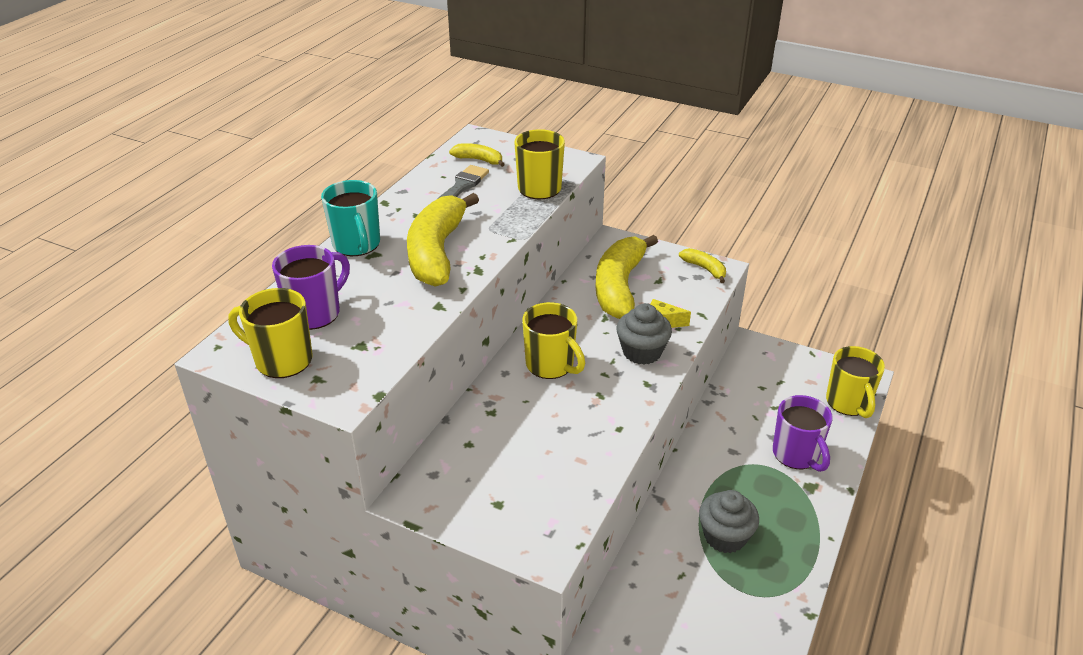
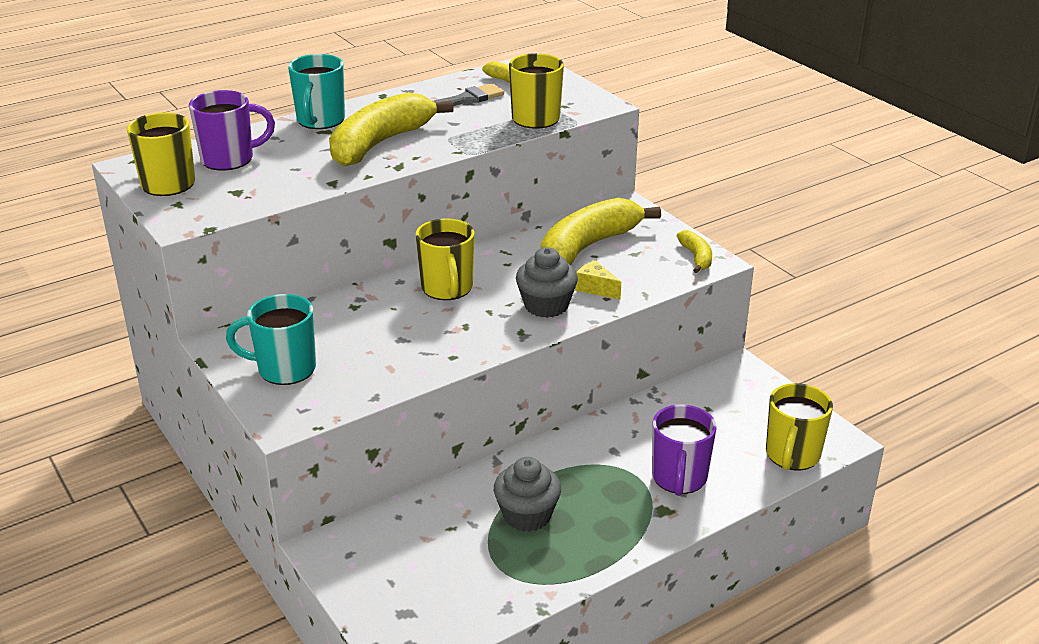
camera: 30 degrees right, 5 degrees down
(494, 499) = (284, 369): none -> turquoise mug

